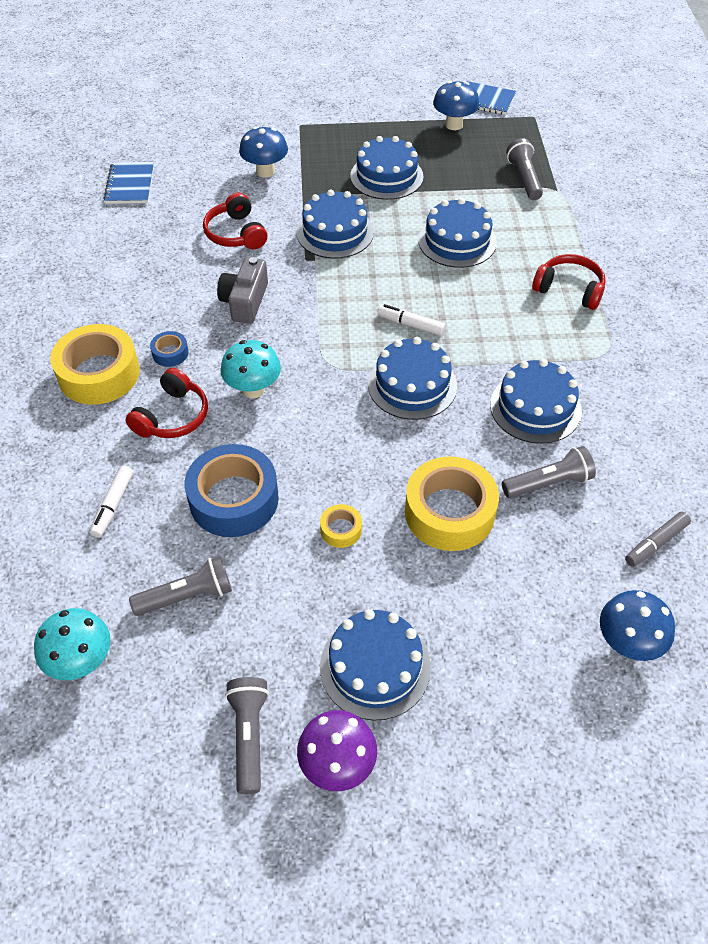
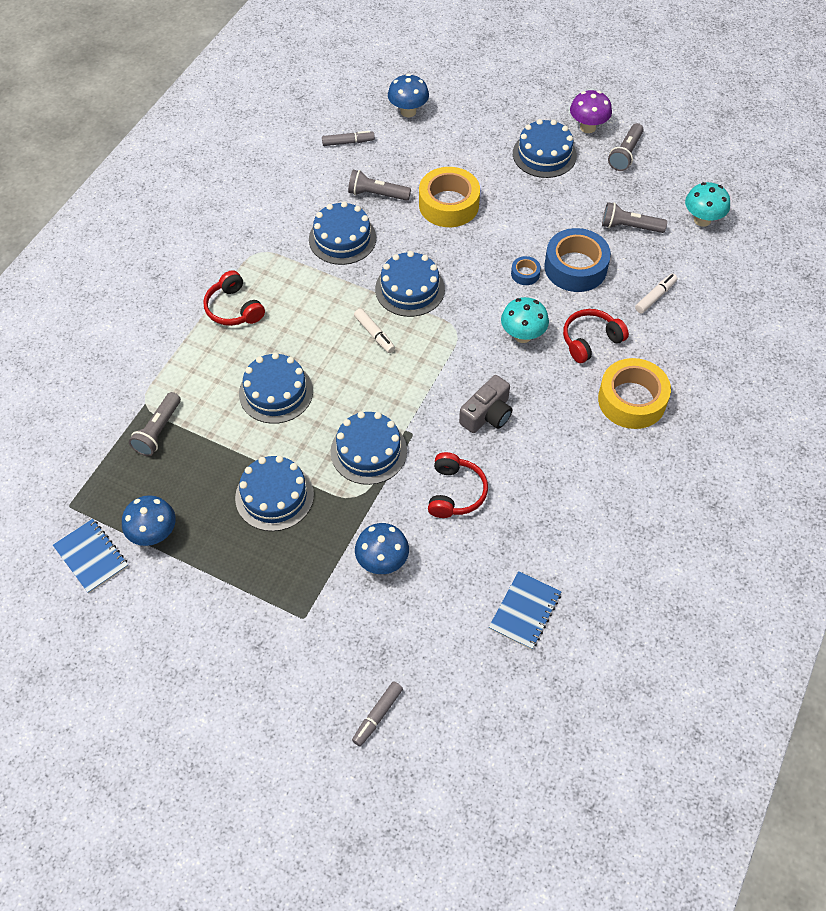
camera: 150 degrees left, 5 degrees up
(170, 353) = (569, 393): blue tape -> blue tape (525, 274)
(208, 101) = (377, 716): none -> grey marker
(341, 530) = (519, 223): yellow tape -> none

